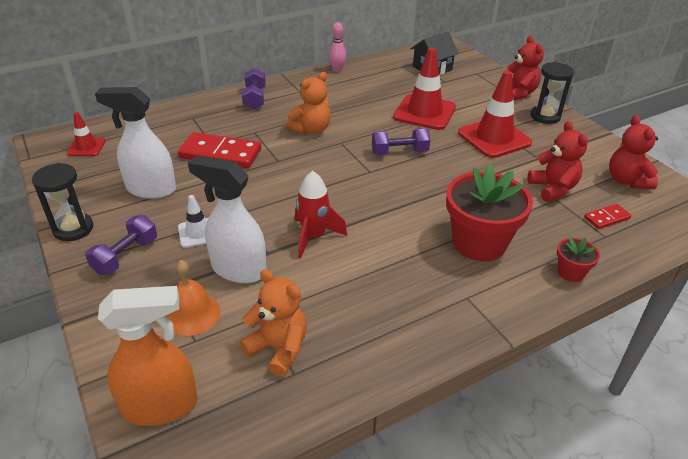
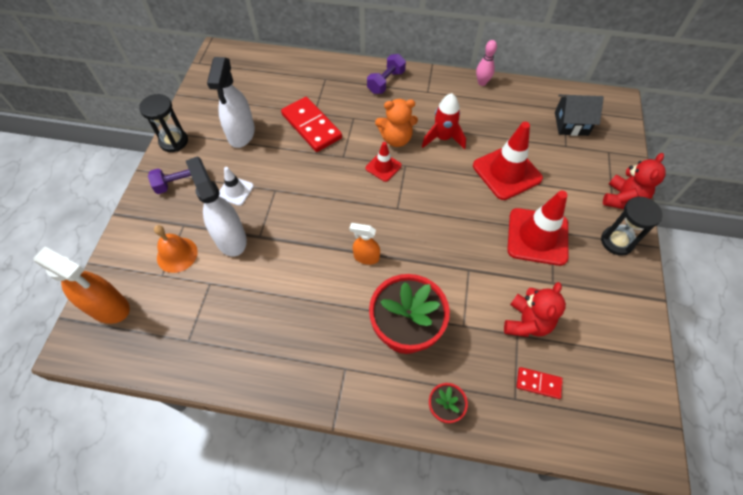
camera: 40 degrees right, 20 degrees up
(86, 147) = (237, 71): red traffic cone -> red traffic cone (383, 167)
(151, 189) = (241, 134): white spray bottle -> white spray bottle turned 135 degrees counterclockwise
(278, 348) = (197, 316): orange teddy bear -> none
(314, 237) = (299, 243): red rocket -> red rocket (443, 138)
(386, 215) = (366, 257): none -> orange spray bottle
(399, 152) = (439, 203): purple dumbbell -> none
(626, 181) = (608, 361): red teddy bear -> none

